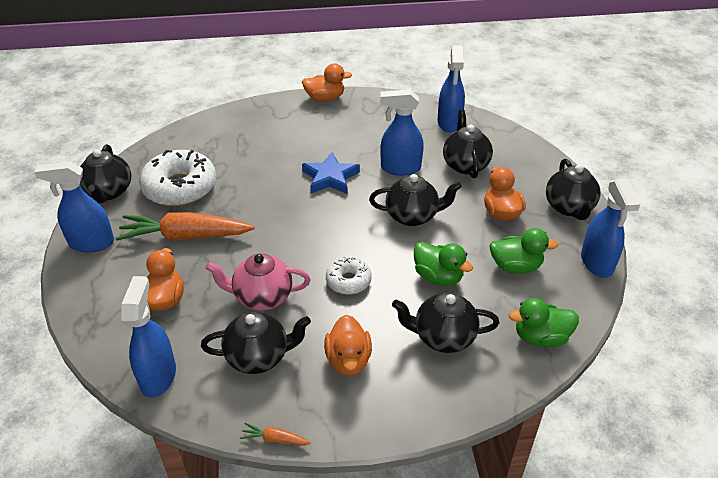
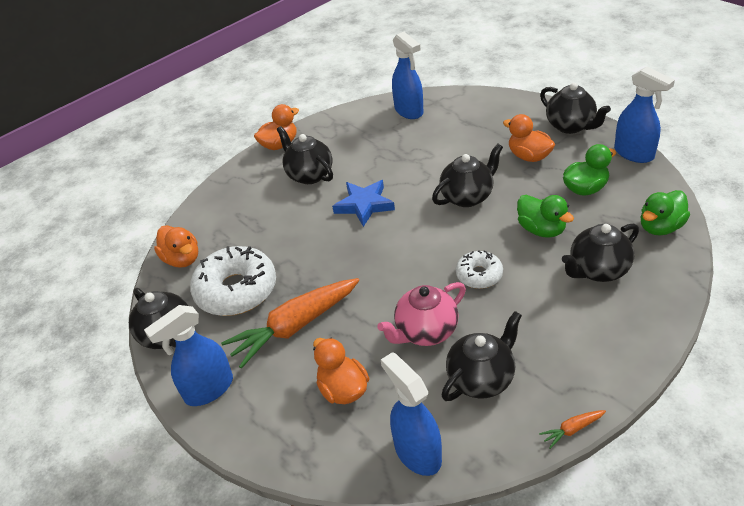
camera: 30 degrees left, 0 degrees up
(348, 360) = (552, 333): orange duck -> orange duck (182, 259)
(400, 168) = (413, 166): blue spray bottle -> none
(438, 277) = (541, 229): green duck -> green duck turned 45 degrees clockwise
(465, 165) = (460, 136): black teapot -> black teapot (309, 175)

